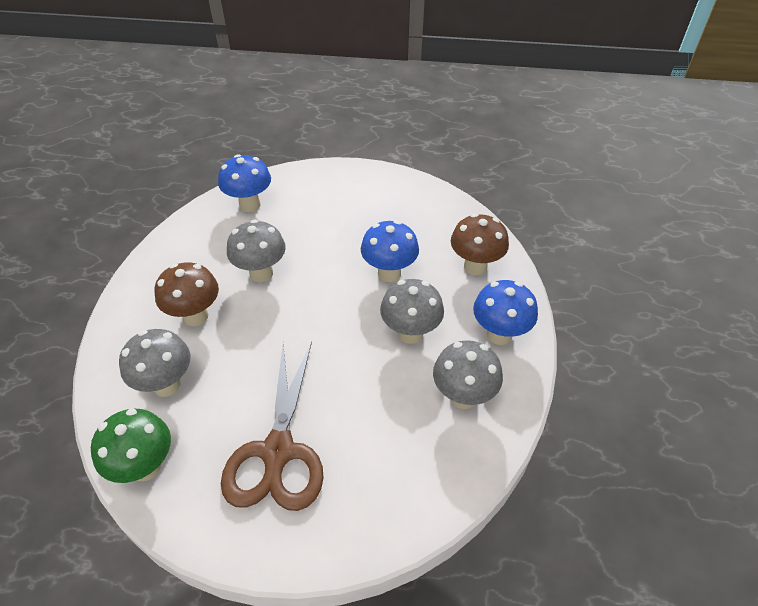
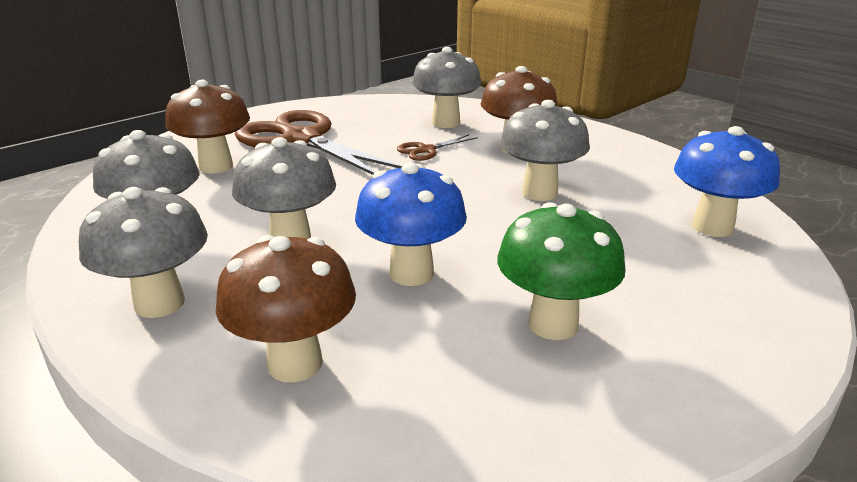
camera: 130 degrees right, 20 degrees down
(145, 467) = (380, 104): green mushroom -> green mushroom (553, 324)
(237, 359) = (426, 150): none -> brown scissors
(371, 459) = (216, 166): none -> brown mushroom
(499, 334) = (159, 303): blue mushroom -> grey mushroom

